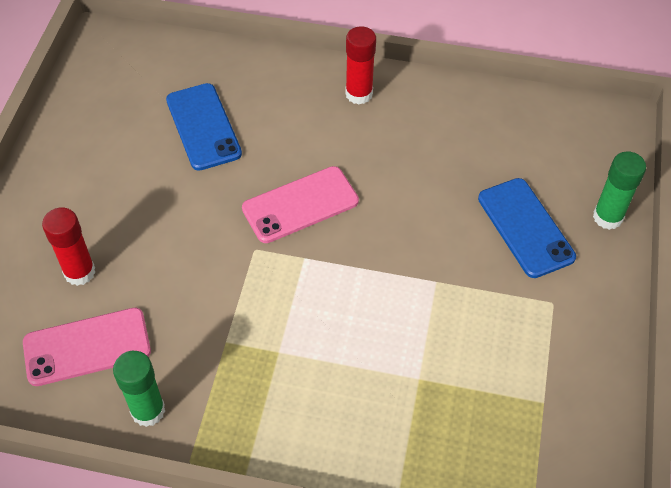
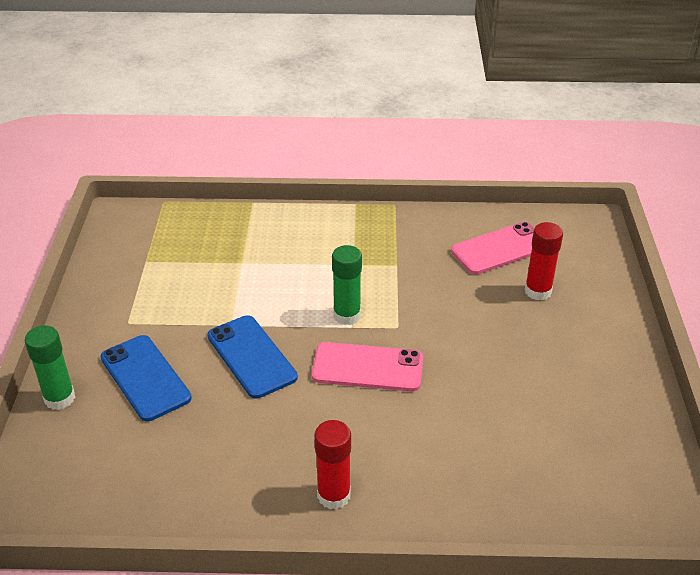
camera: 170 degrees right, 15 degrees down
(148, 411) = (435, 223): green glue stick -> green glue stick (347, 315)
(203, 127) = (496, 429): blue phone -> blue phone (251, 356)
(300, 205) = (367, 367): pink phone -> pink phone turned 45 degrees clockwise

